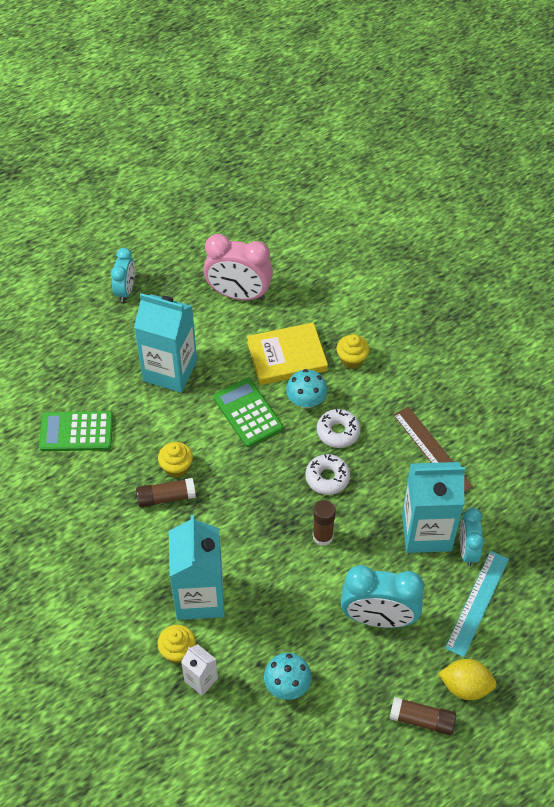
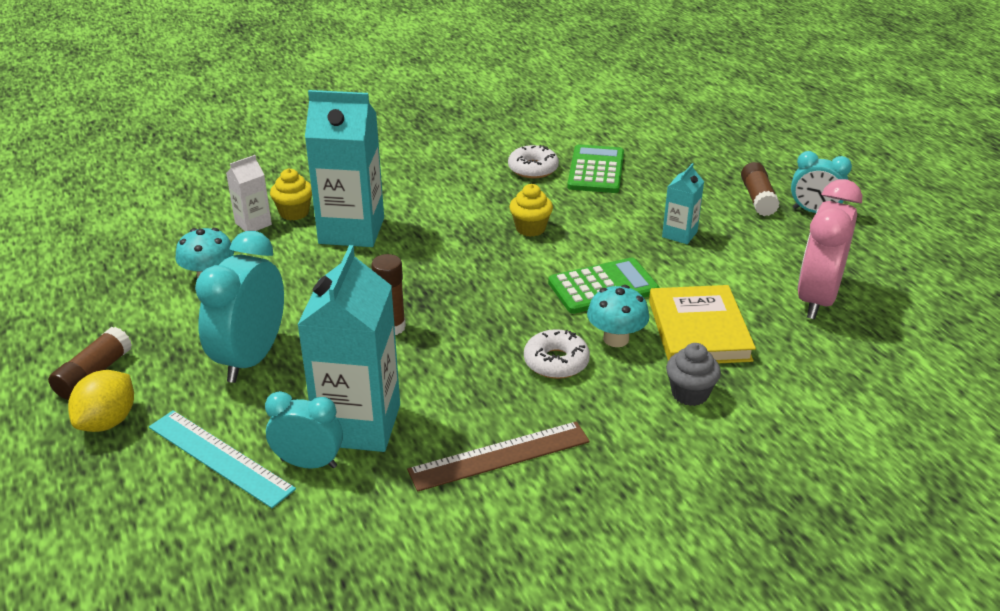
camera: 100 degrees right, 20 degrees down
(166, 497) = (490, 219): brown glue stick -> brown glue stick (757, 198)
(170, 371) = (679, 234): turquoise carton -> turquoise carton, size x0.49
(327, 478) = (481, 342): white donut -> white donut (533, 169)
(352, 360) = (690, 394): yellow cupcake -> grey cupcake

